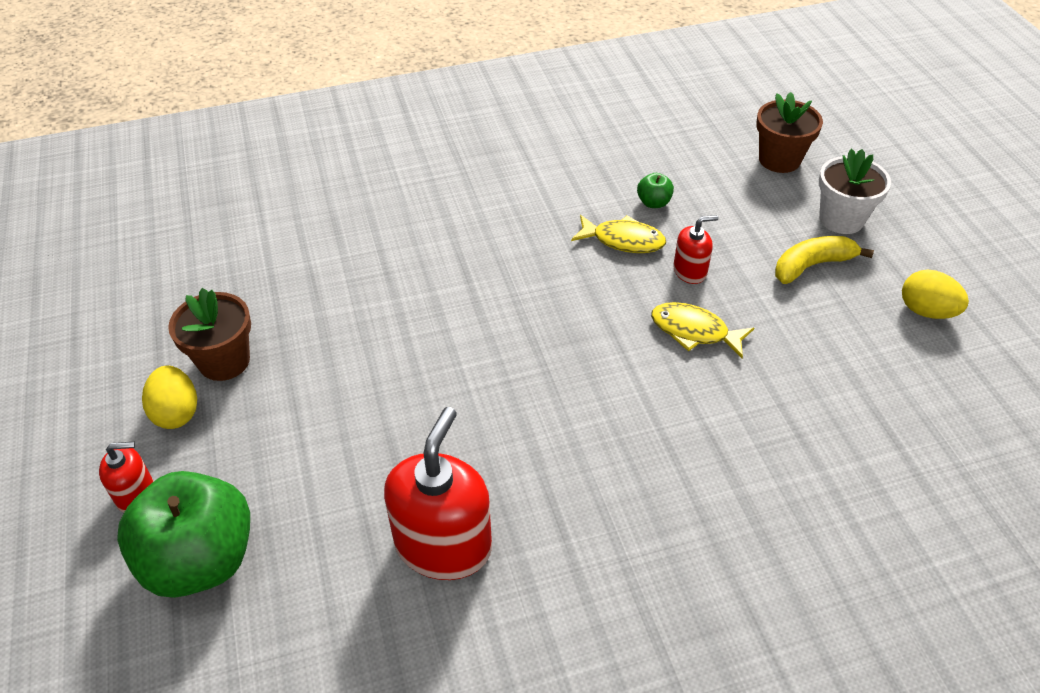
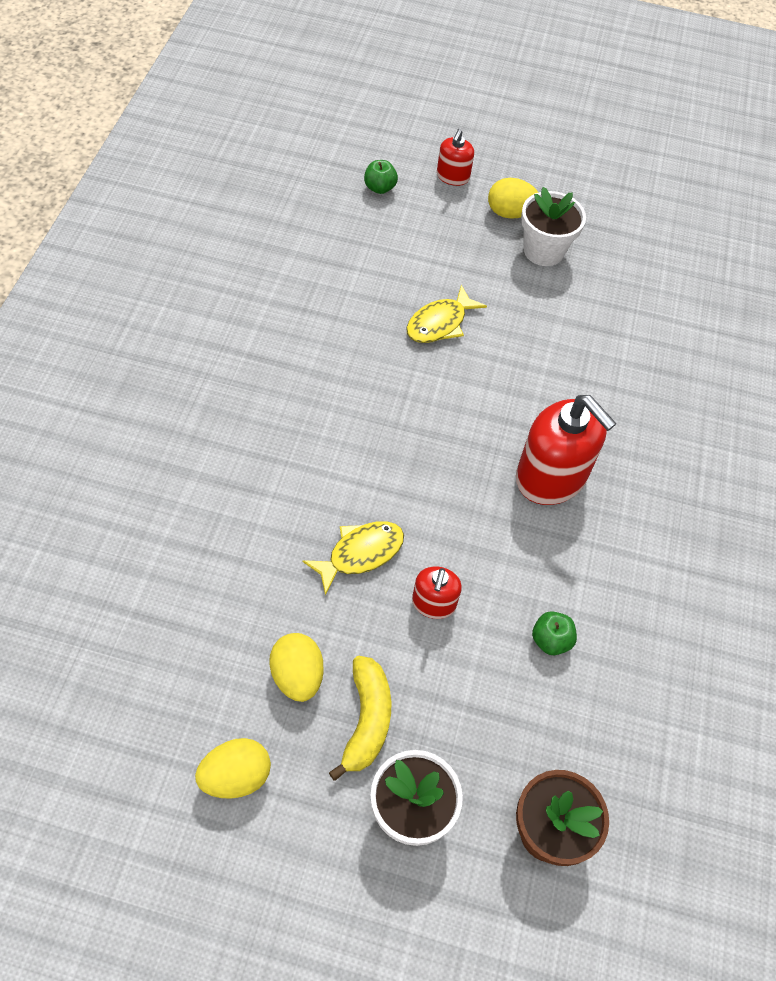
camera: 115 degrees right, 10 degrees up
(200, 560) = (379, 188): green apple -> green apple, size x0.41
(224, 361) = (543, 251): brown flower pot -> white flower pot
(443, 545) = (296, 293): red soap dispenser -> red soap dispenser (551, 477)
(623, 240) = (511, 576): yellow fish -> yellow fish (440, 323)
(826, 317) = (297, 676): none -> yellow egg

